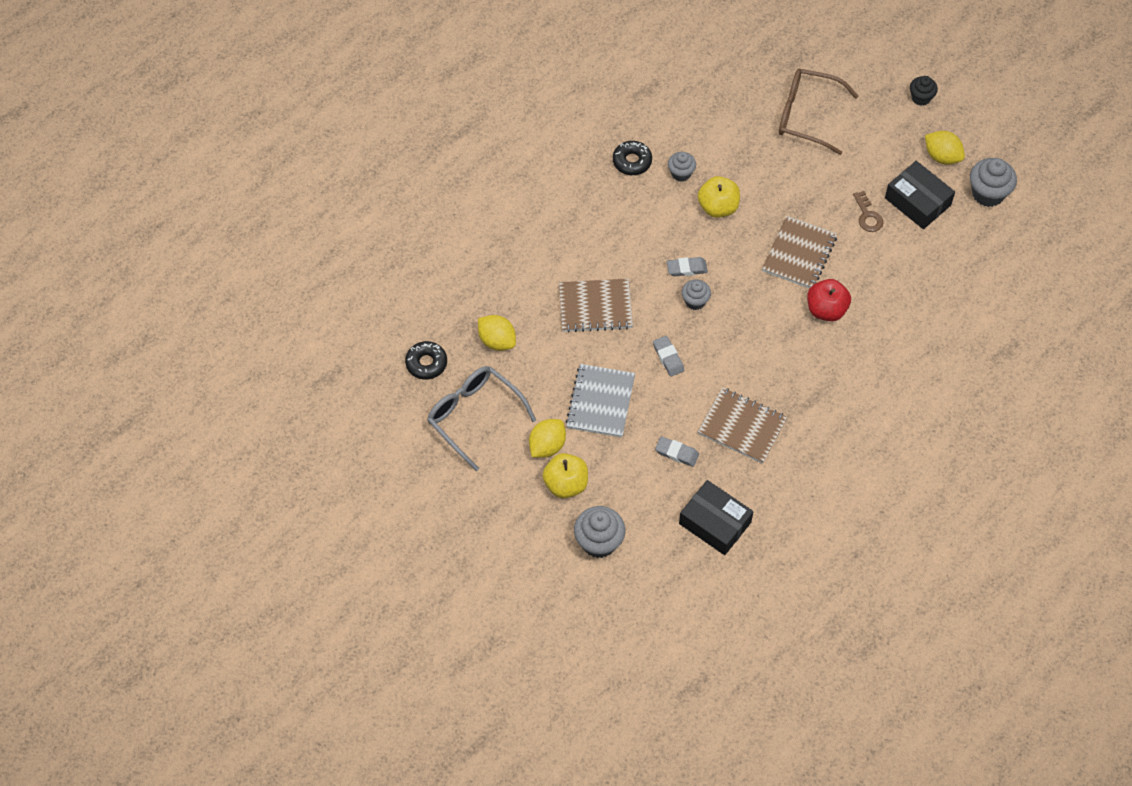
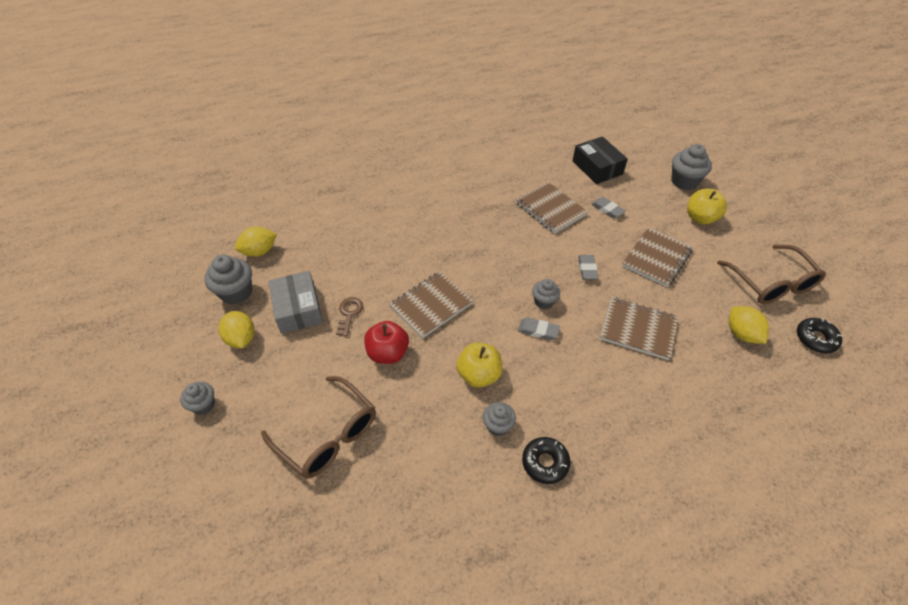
camera: 155 degrees left, 10 degrees down
(474, 416) = (772, 284): grey glasses -> brown glasses
(547, 446) = (710, 244): yellow lemon -> yellow lemon (259, 251)
(600, 402) = (656, 258): grey notebook -> brown notebook
(826, 310) = (438, 257): red apple -> red apple (388, 353)
(917, 201) = (298, 309): black box -> grey box
(921, 98) = (203, 405): black cupcake -> grey cupcake

